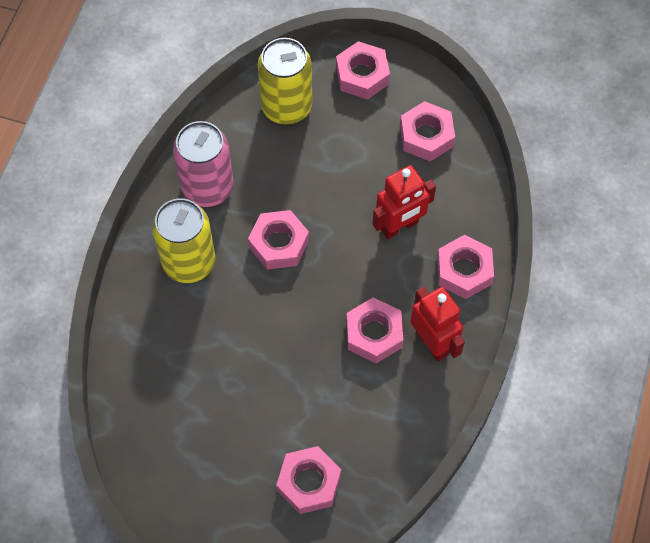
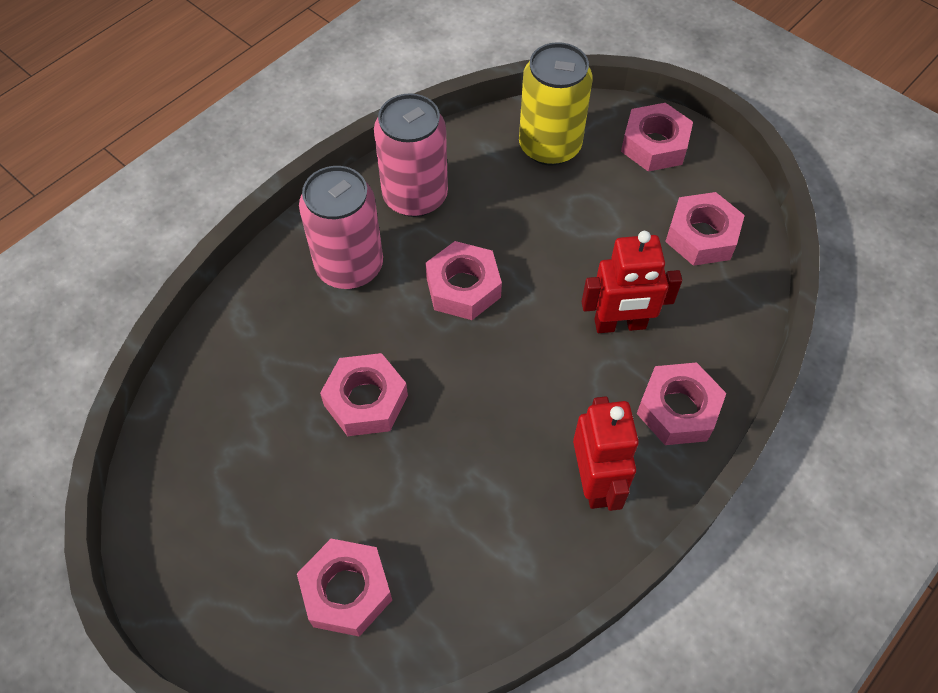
camera: 25 degrees right, 5 degrees down
(189, 262) = (349, 266): yellow can -> pink can
(374, 334) = (525, 439): pink nut -> pink nut (366, 400)

